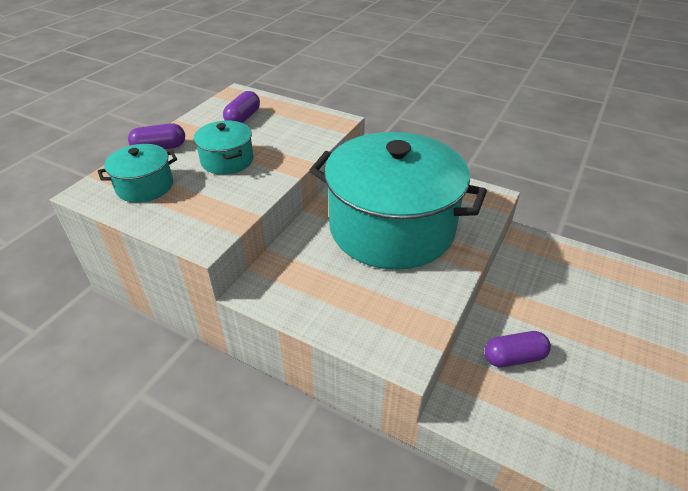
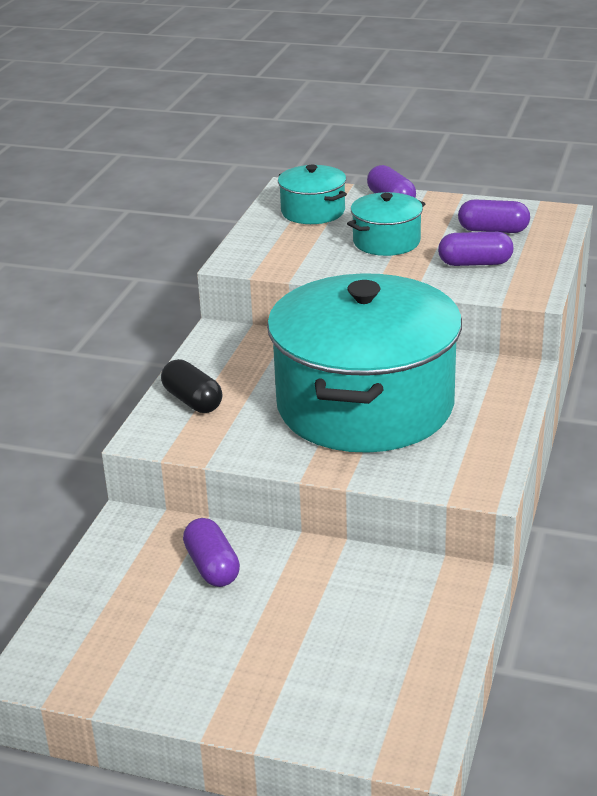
camera: 80 degrees right, 10 degrees down
(285, 132) = (475, 263): none -> purple capsule
(357, 320) = (192, 401): none -> black capsule

